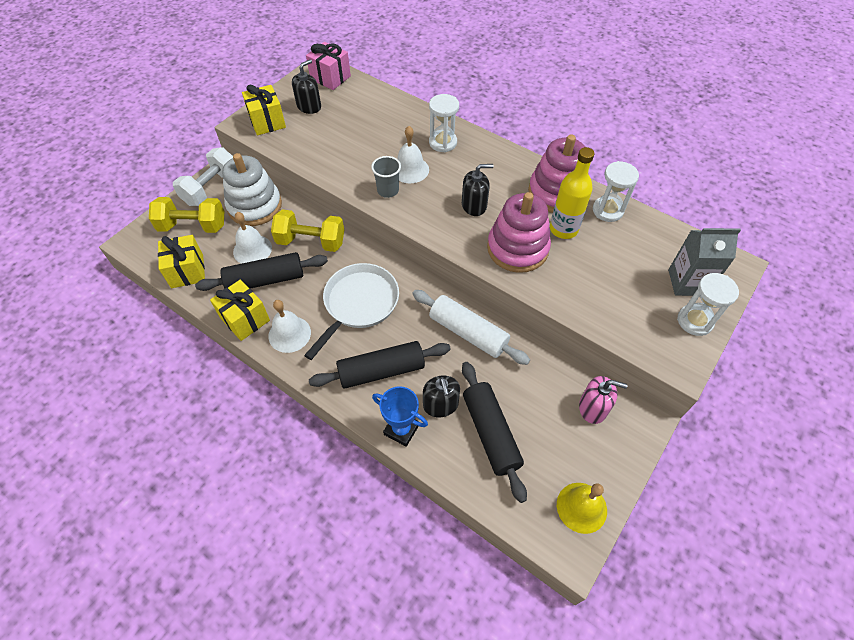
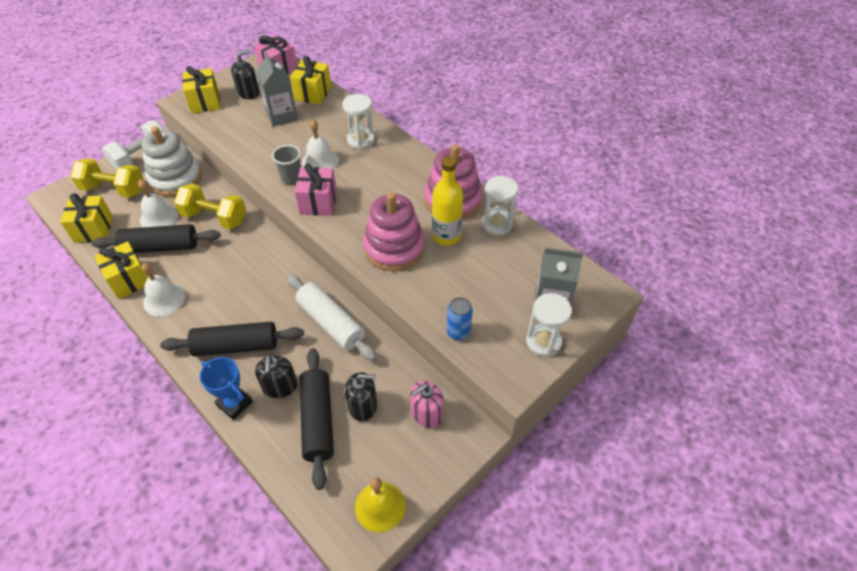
camera: 10 degrees right, 5 degrees down
(353, 127) = (282, 116): none -> grey carton
(359, 304) = (238, 281): white pan -> none
(376, 100) = (313, 93): none -> yellow gift
(424, 212) = (318, 202): none -> pink gift
(474, 205) = (368, 202): black soap dispenser -> black soap dispenser (363, 405)
(593, 408) = (426, 413): pink soap dispenser -> pink soap dispenser turned 120 degrees clockwise
(611, 324) = (458, 332): none -> blue can

